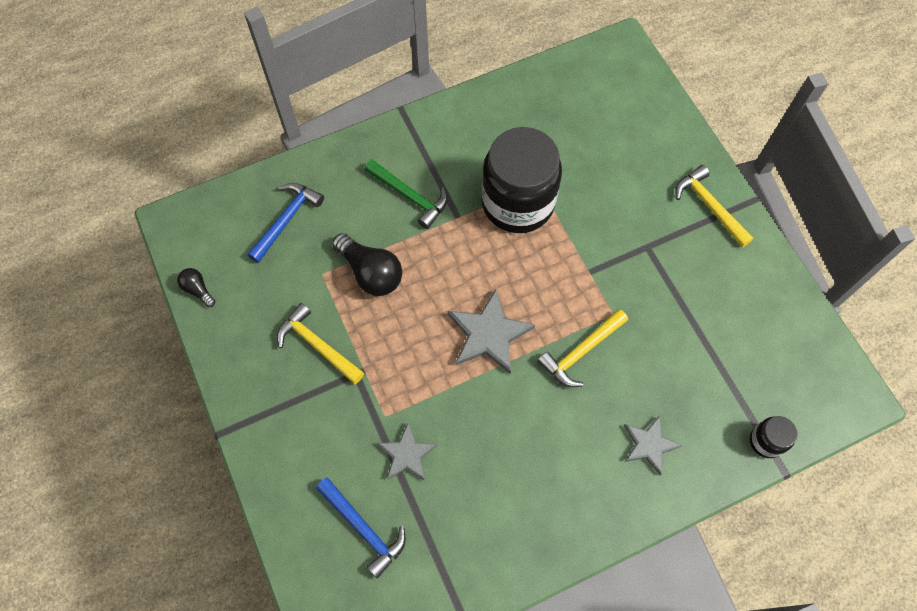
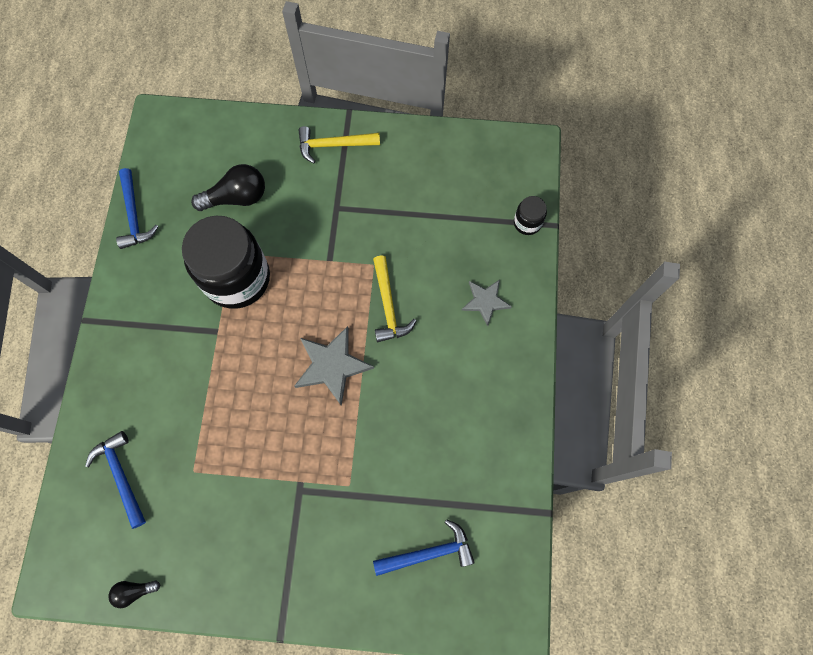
camera: 60 degrees left, 5 degrees up
(318, 346) = (255, 509): yellow hammer -> none
(370, 272) = (219, 429): black light bulb -> black light bulb (236, 198)
(406, 454) = (390, 485): grey star -> none
(409, 196) = (172, 359): green hammer -> none
(519, 86) = (134, 215): none -> blue hammer

